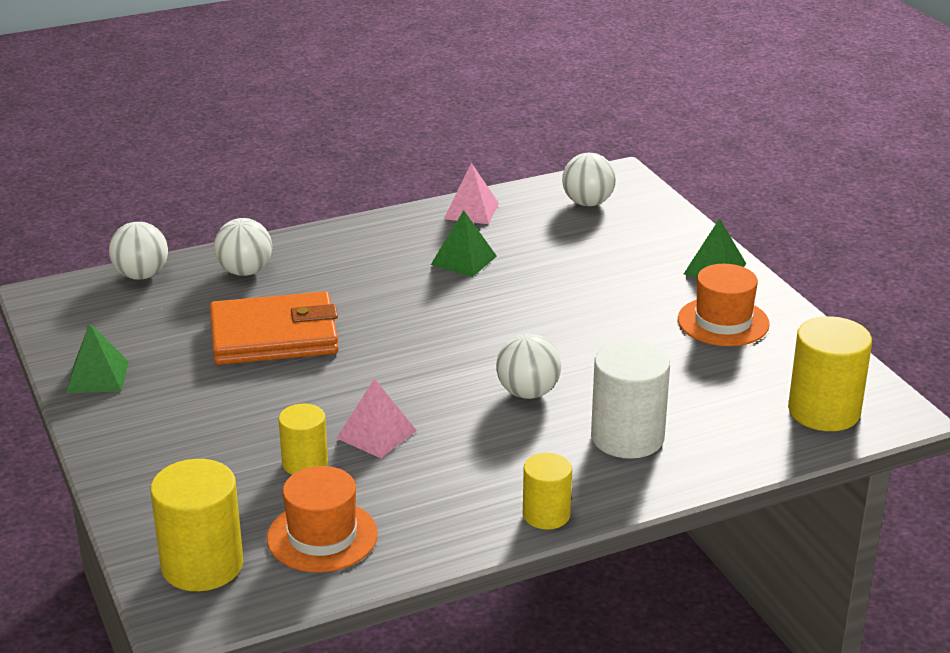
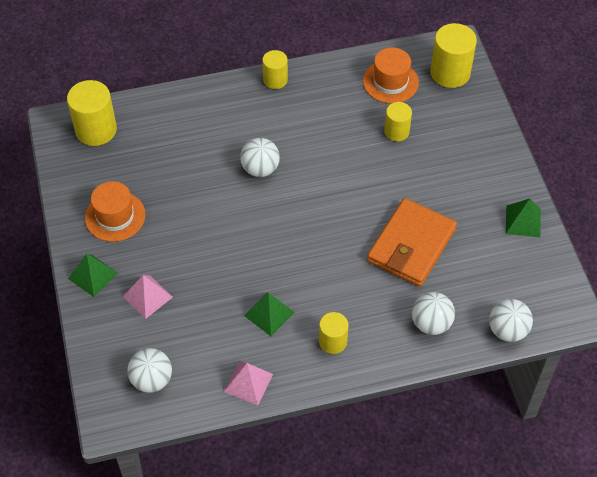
camera: 170 degrees left, 25 degrees up
(274, 336) = (411, 245): orange wallet -> orange wallet turned 60 degrees counterclockwise
(374, 247) = (333, 341): none -> yellow cylinder
(376, 434) = (355, 148): pink pyramid -> pink pyramid (147, 296)
(627, 437) = (215, 125): white cylinder -> none

